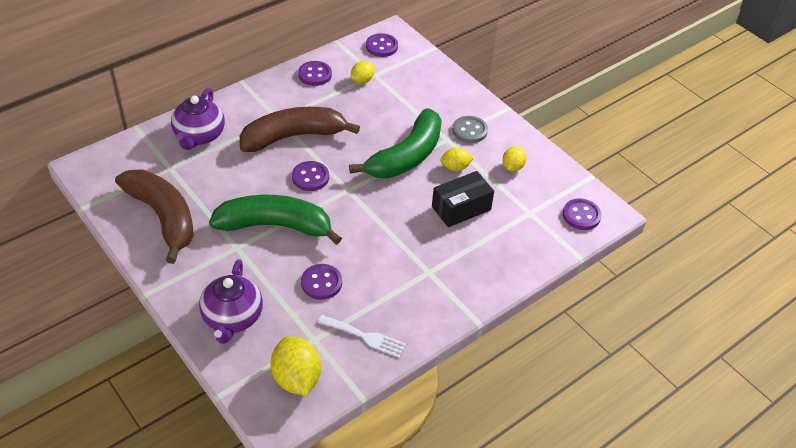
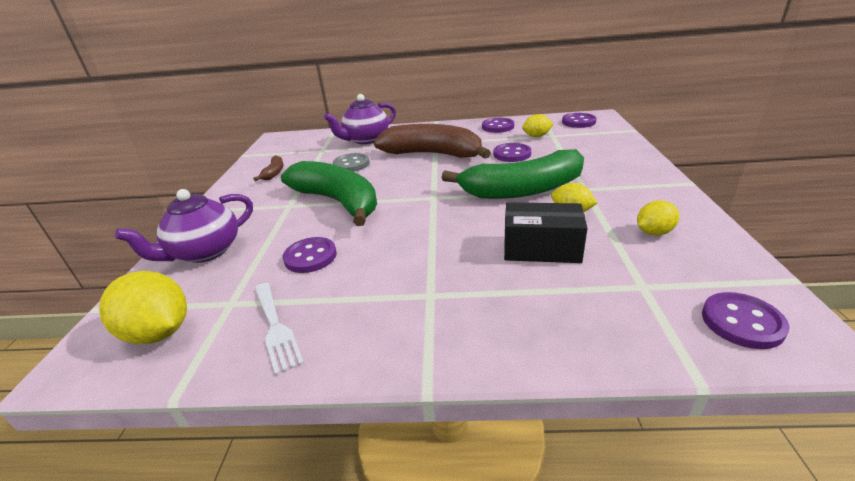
camera: 45 degrees right, 15 degrees down
(163, 217) = (274, 173): brown banana -> brown banana, size x0.41
(296, 378) = (159, 332): yellow lemon -> yellow lemon turned 75 degrees counterclockwise
(310, 177) = (412, 180): purple button -> purple button (512, 154)
(469, 131) = (620, 189): grey button -> grey button (351, 164)

